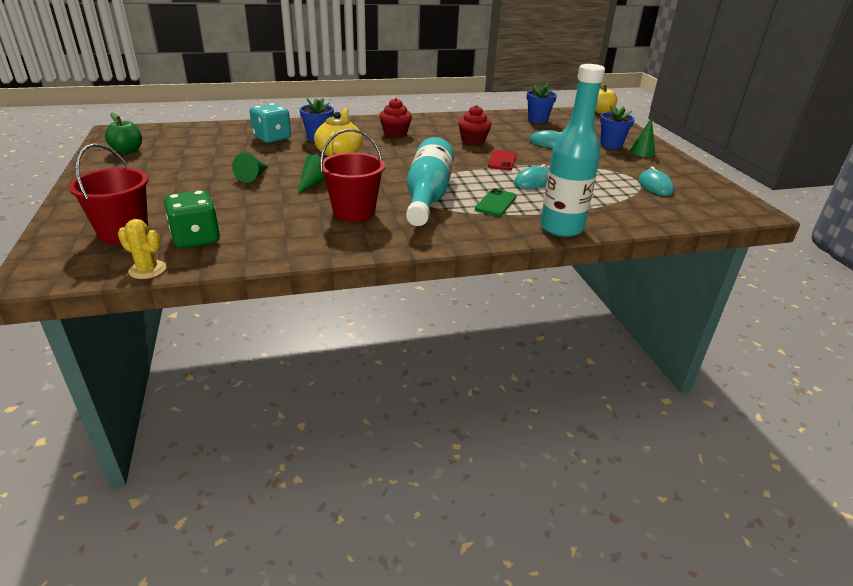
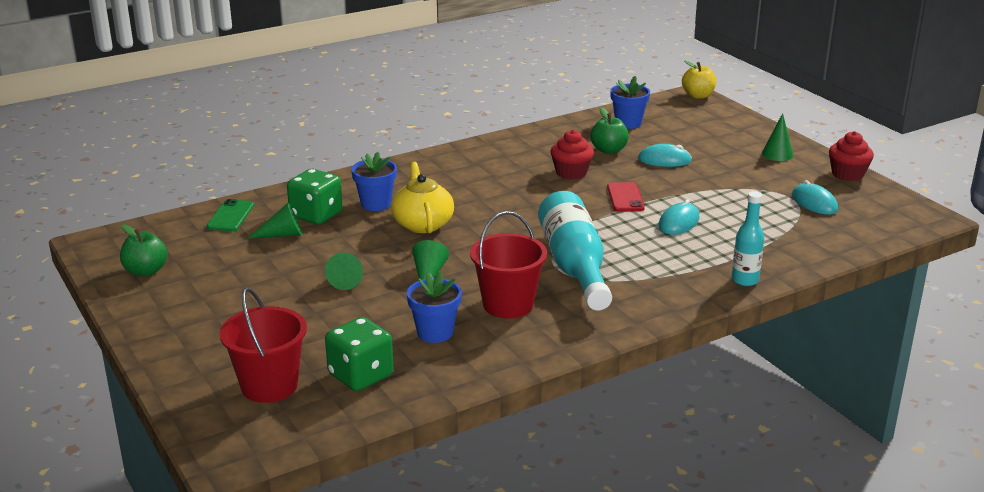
camera: 15 degrees left, 5 degrees down
(147, 270) = (345, 423): yellow cactus -> none
(238, 145) = (282, 234): none -> green cone
(272, 138) = (316, 215): turquoise dice -> green dice
(395, 133) = (467, 178): red cupcake -> red cupcake (847, 174)
(496, 203) = (656, 261): green phone -> green phone (230, 216)
(511, 132) = (608, 150): none -> green apple
(561, 228) = (745, 280): turquoise bottle -> turquoise bottle, size x0.54
(611, 145) = (736, 149): blue flower pot -> blue flower pot (435, 332)

